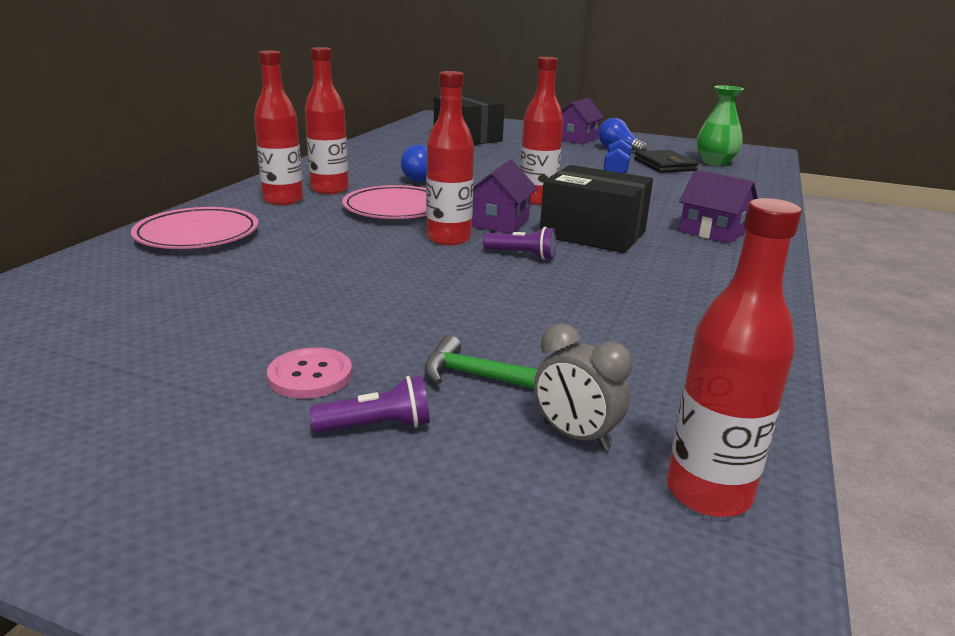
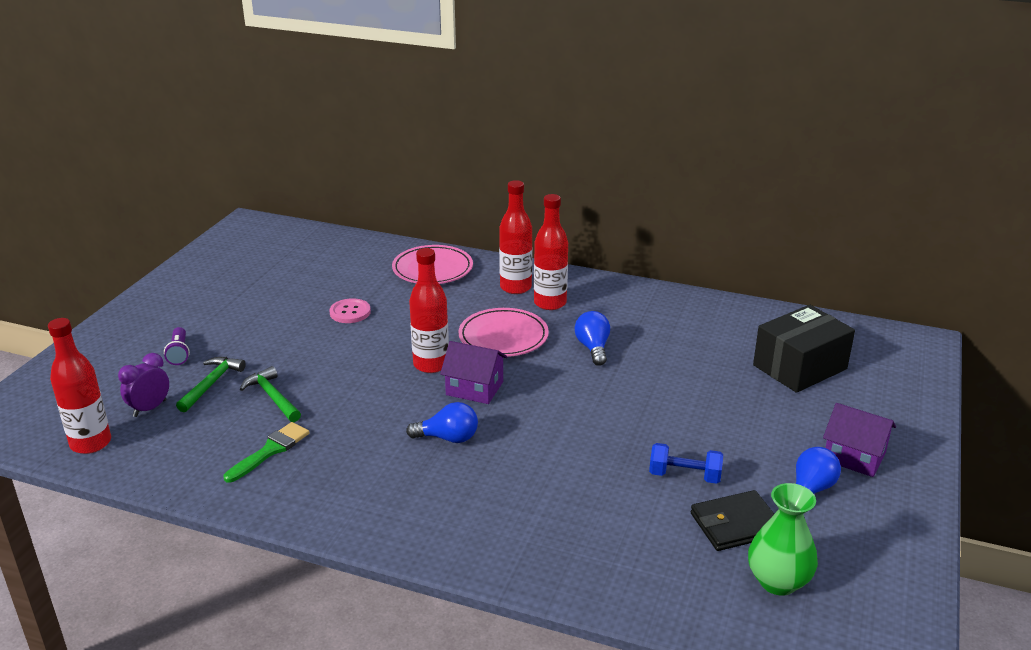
camera: 90 degrees right, 5 degrees up
(310, 375) = (231, 331): pink button -> pink button (350, 312)
(522, 255) = (395, 398): purple flashlight -> none
(525, 326) = (272, 397): none -> green hammer
(537, 200) = (545, 411): red bottle -> none
(575, 436) = (150, 408): grey clock -> purple clock
(592, 234) = (448, 438): black box -> blue light bulb
(653, 320) = (270, 450): none -> green brush
(713, 231) = (462, 517): purple house -> none

